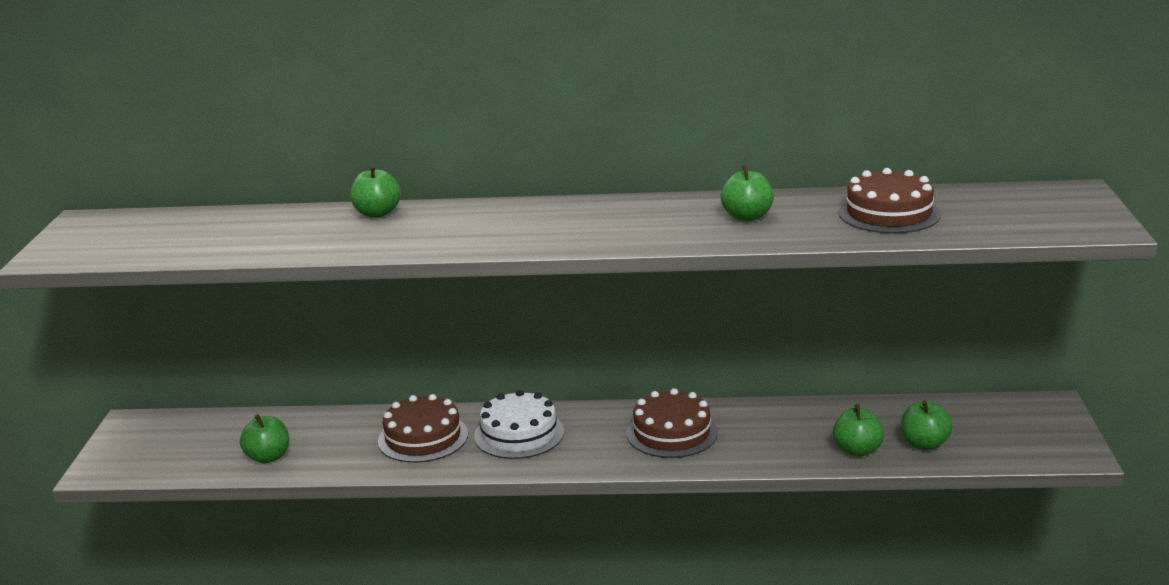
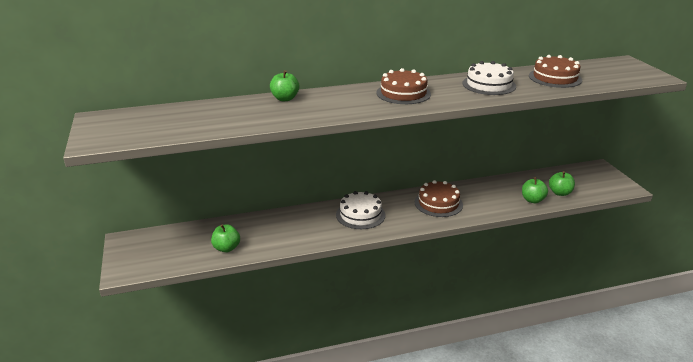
camera: 20 degrees left, 5 degrees up
(423, 438) = (309, 224): brown cake -> brown cake (403, 93)
(747, 217) = (489, 85): green apple -> white cake

